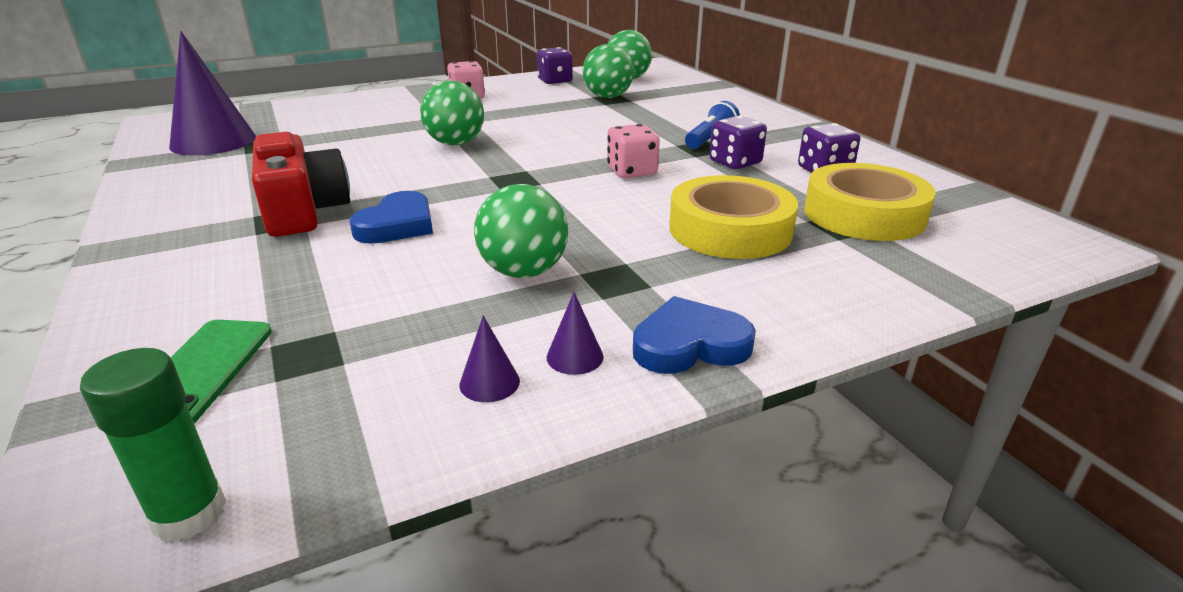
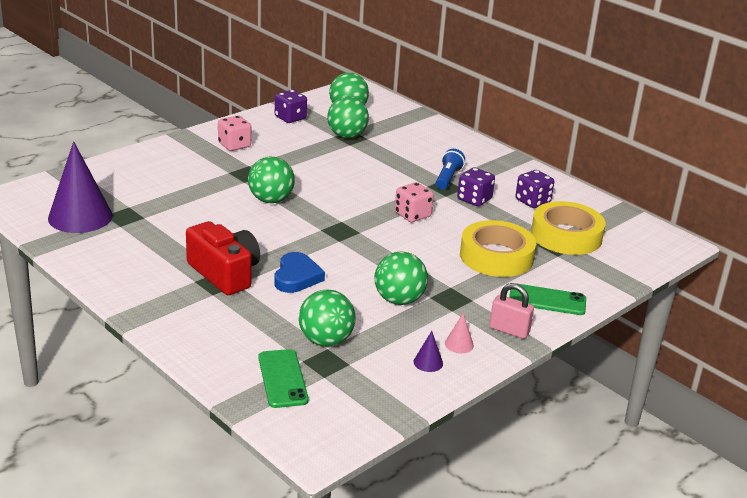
camera: 20 degrees left, 0 degrees up
(189, 514) = (348, 433): green glue stick -> none
(344, 318) = (325, 341): none -> green ball
(575, 357) = (459, 344): purple cone -> pink cone
(689, 344) = (509, 330): blue heart -> pink padlock
(791, 302) = (547, 300): none -> green phone

